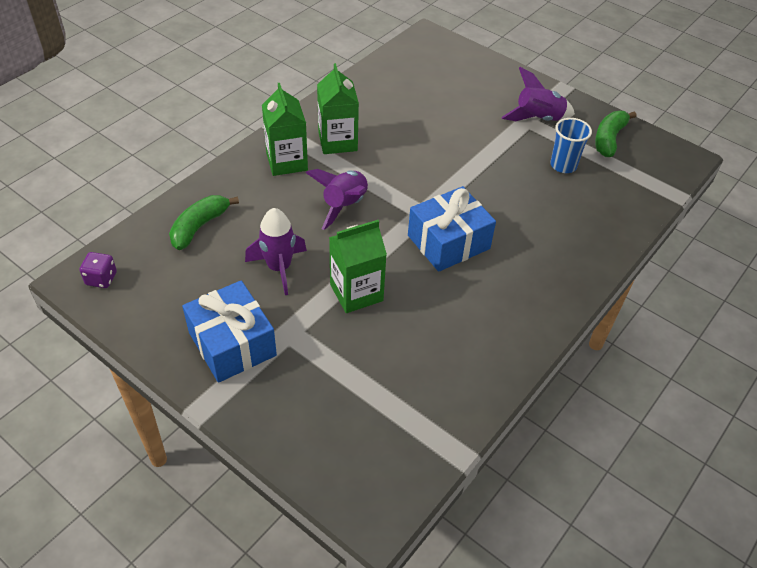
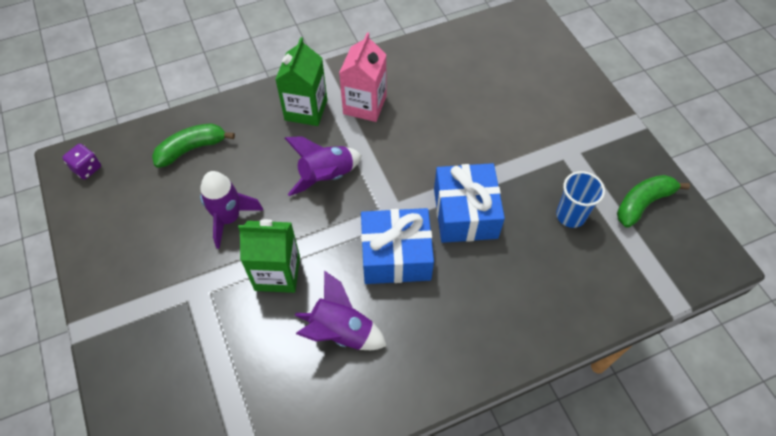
camera: 30 degrees right, 10 degrees up
(232, 344) = (144, 277): blue gift -> blue gift (465, 213)
(337, 141) = (364, 105): green carton -> pink carton
(538, 119) = (580, 151): purple rocket -> purple rocket (341, 332)

